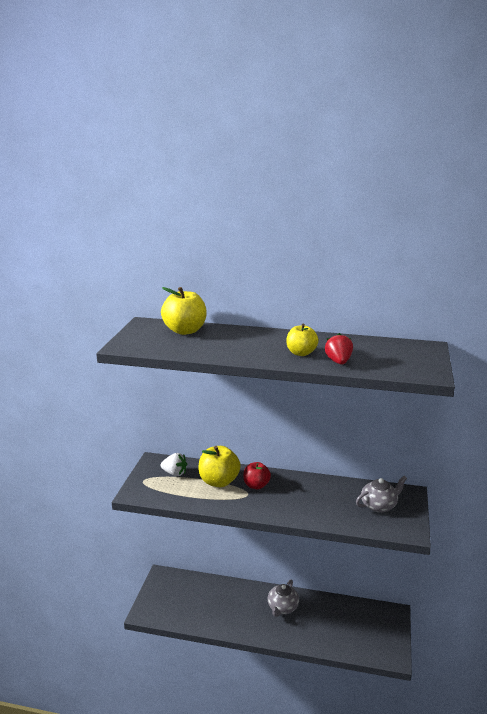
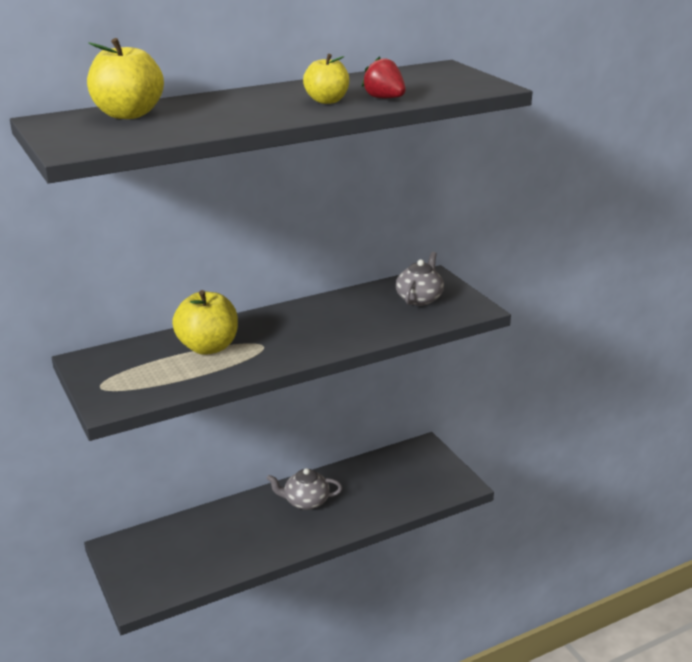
camera: 40 degrees left, 5 degrees up
(174, 473) = (134, 362): white strawberry -> none
(256, 485) = (261, 333): red apple -> none
(282, 608) = (305, 501): grey teapot -> grey teapot turned 105 degrees clockwise

